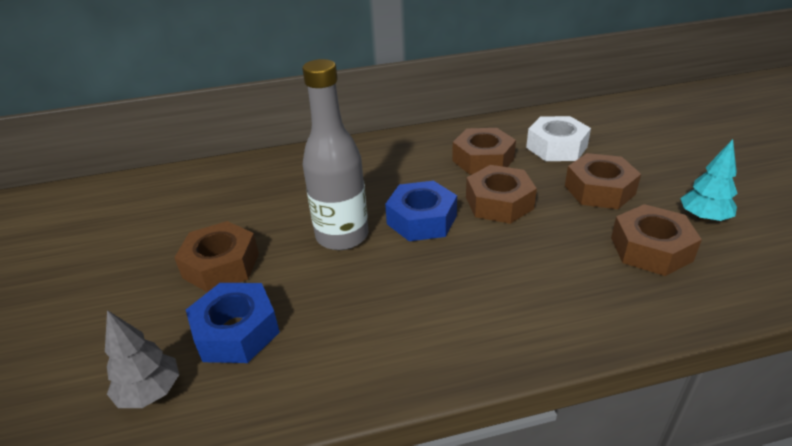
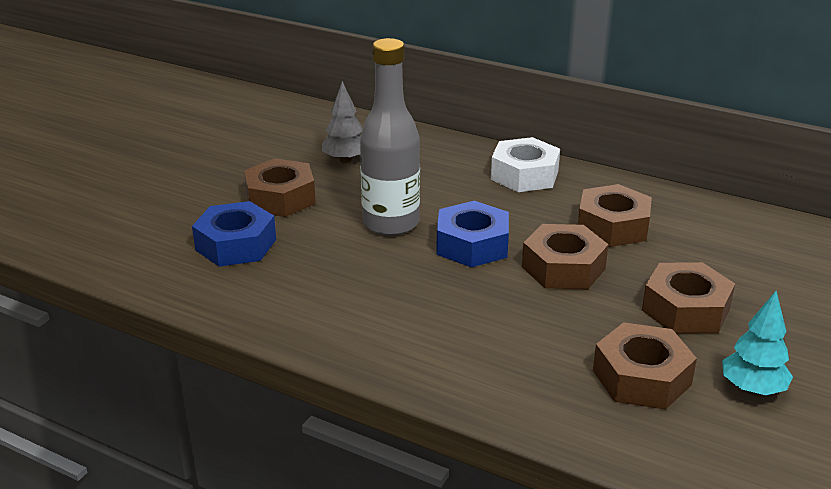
camera: 40 degrees right, 5 degrees down
(150, 393) = (149, 250): grey tree -> grey tree (345, 160)
(556, 147) = (714, 252): white nut -> white nut (524, 175)

